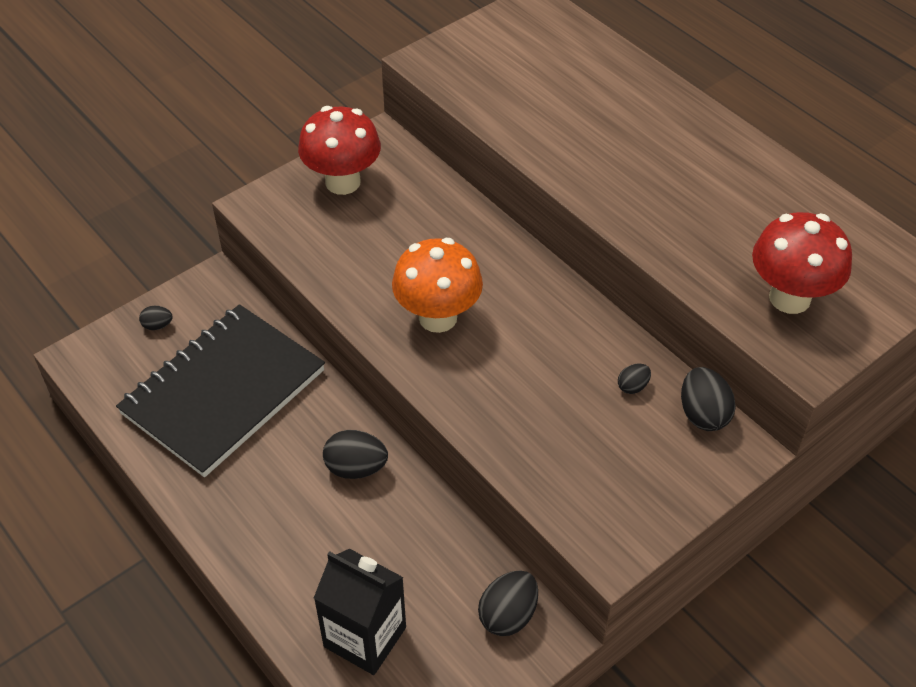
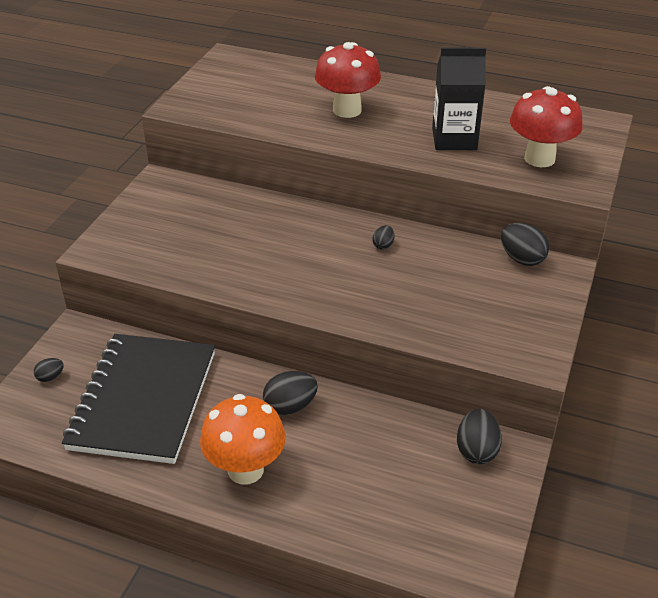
camera: 30 degrees left, 10 degrees down
(343, 182) = (153, 214): red mushroom -> red mushroom (347, 110)
(365, 637) = (388, 513): black carton -> black carton (454, 139)
(438, 317) = (296, 270): orange mushroom -> orange mushroom (245, 470)
(632, 386) = (464, 261): black egg -> black egg (383, 245)

